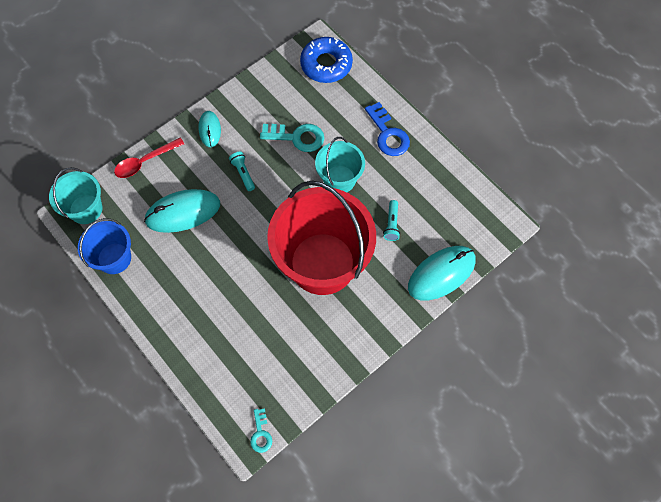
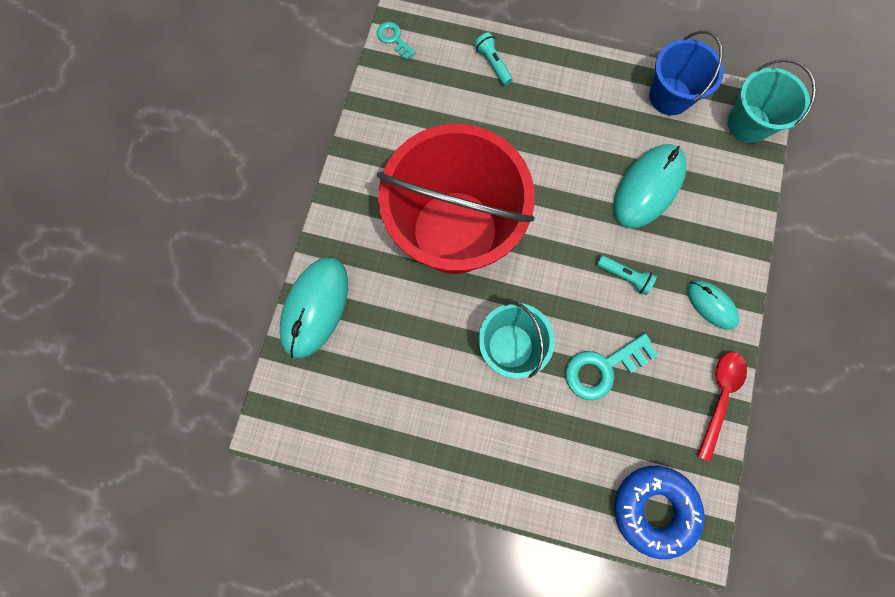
camera: 145 degrees right, 10 degrees up
(144, 162) = (743, 215): red spoon -> red spoon (719, 396)
(388, 134) = (496, 454): blue key -> none
(391, 224) = (410, 330): turquoise flashlight -> turquoise flashlight (493, 64)

